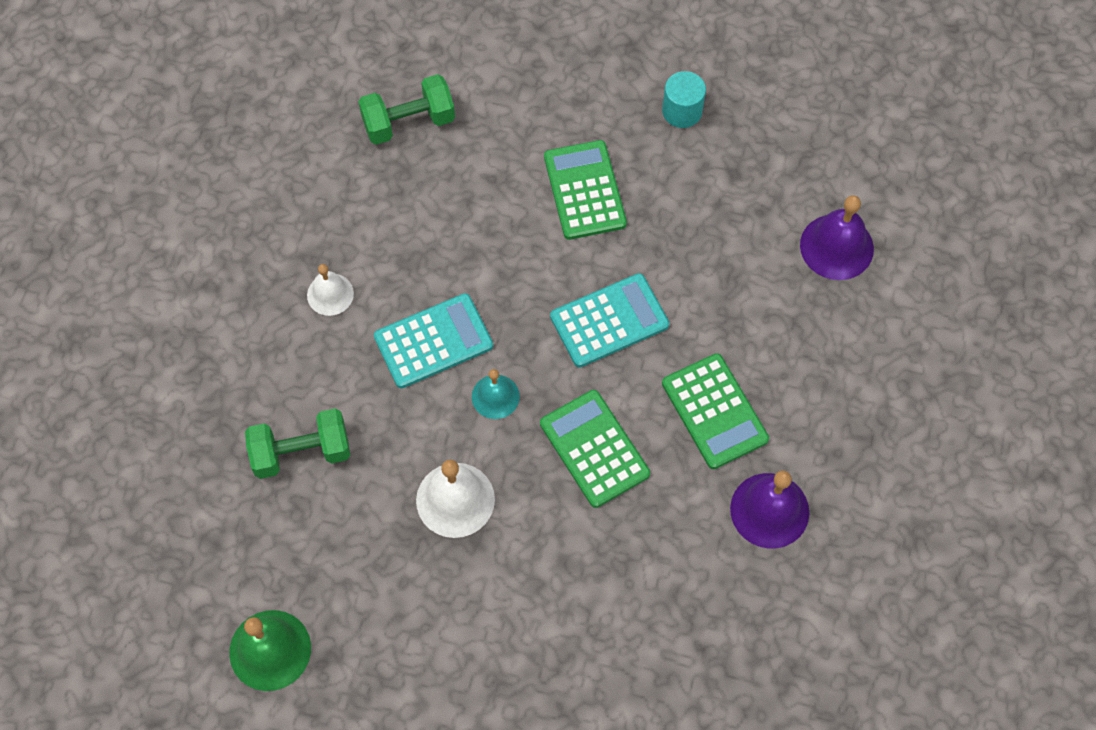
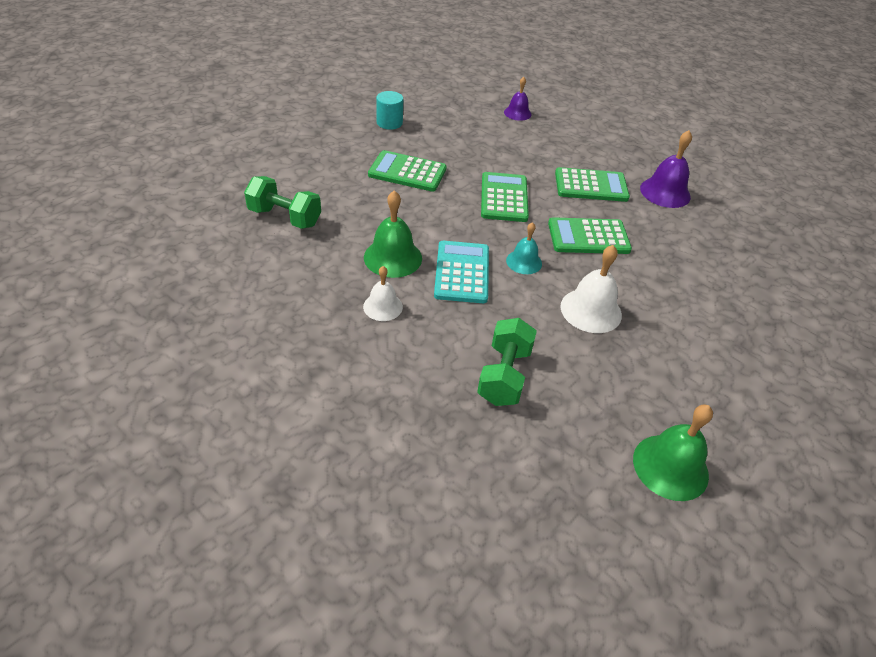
camera: 65 degrees left, 20 degrees down
(409, 122) = (285, 217): green dumbbell -> green dumbbell turned 75 degrees counterclockwise
(413, 262) = (393, 257): none -> green bell
(609, 321) = (504, 198): turquoise calculator -> green calculator
(836, 247) = (517, 113): purple bell -> purple bell, size x0.63

